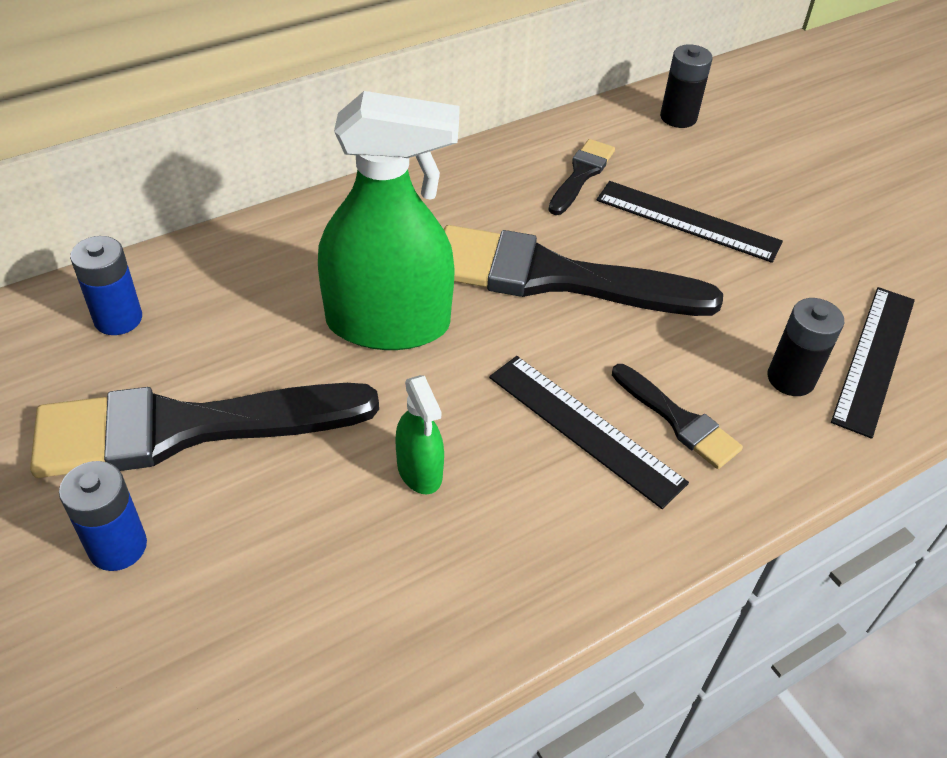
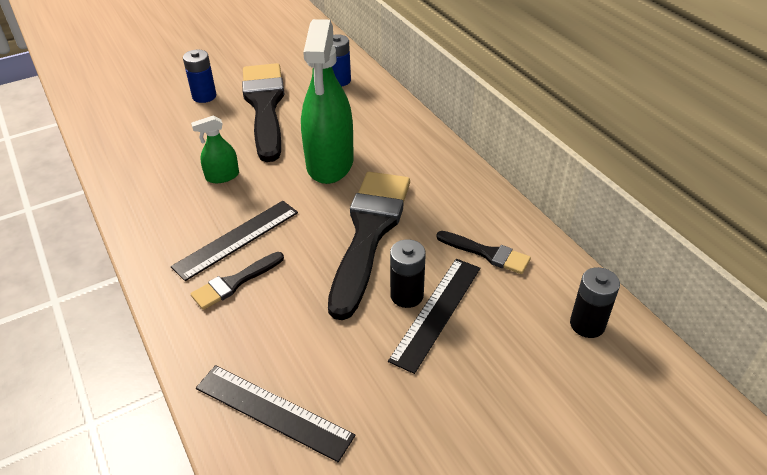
camera: 95 degrees right, 5 degrees down
(790, 378) = (260, 350): black battery -> black battery (407, 295)

